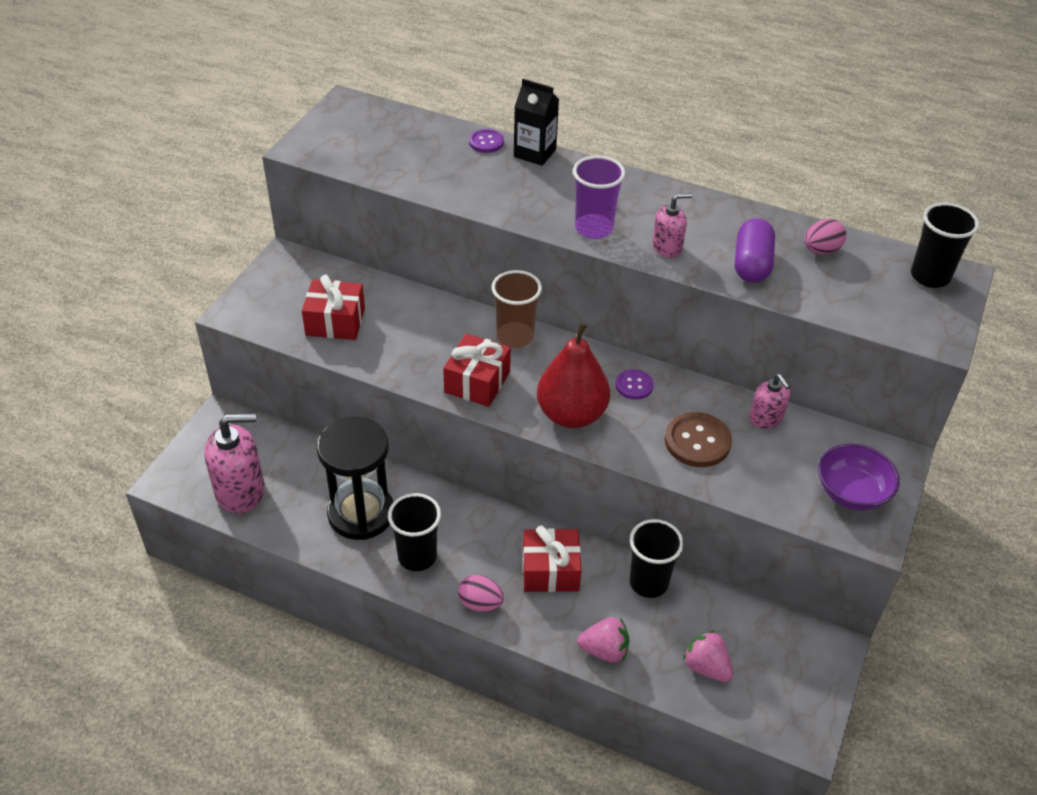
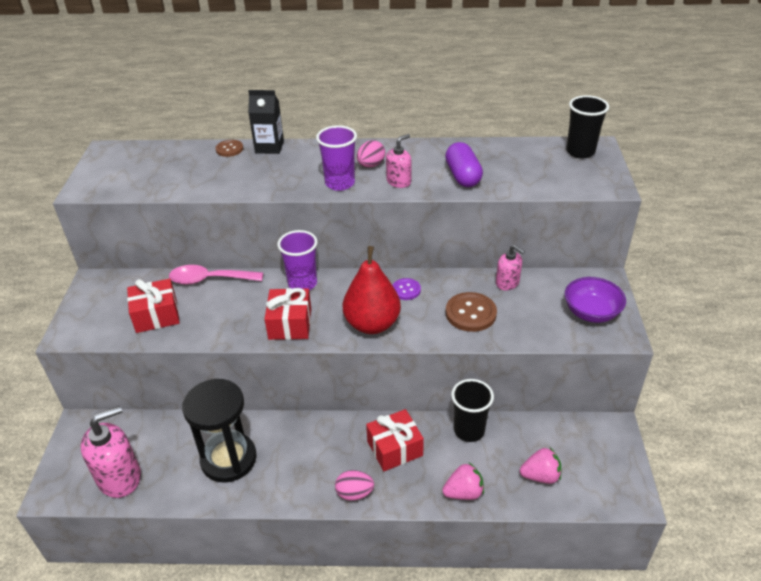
camera: 20 degrees left, 5 degrees down
(412, 297) = (210, 279): none -> pink spoon
(417, 556) = (289, 476): black cup -> none
(486, 142) = (229, 149): purple button -> brown button
(515, 337) = (302, 283): brown cup -> purple cup
(706, 667) = (540, 476): pink strawberry -> pink strawberry turned 150 degrees clockwise
(821, 250) = (502, 155): pink egg -> pink egg (371, 165)

